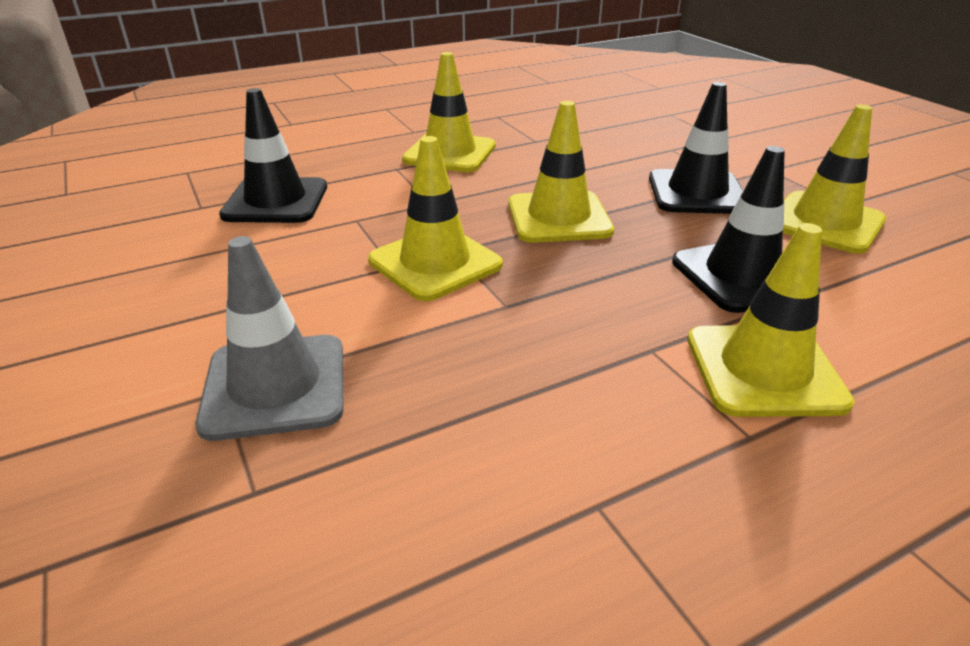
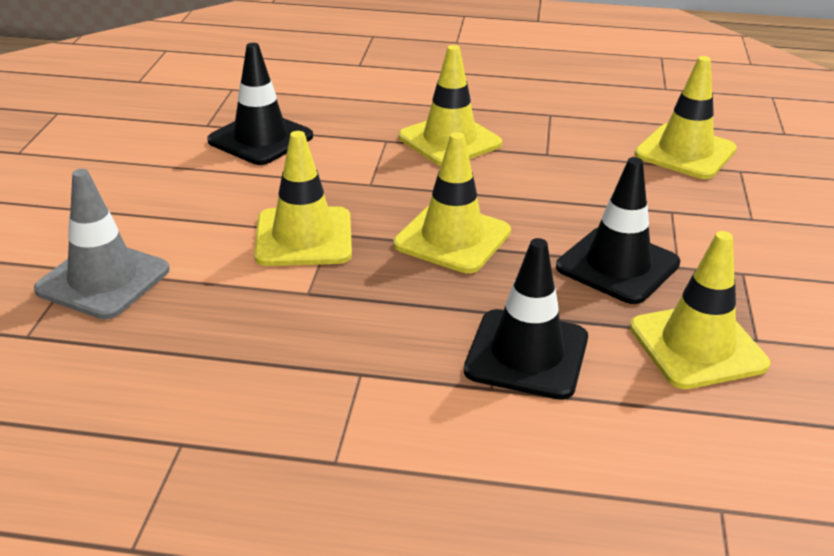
camera: 35 degrees right, 0 degrees up
(764, 370) = (417, 429): yellow traffic cone -> yellow traffic cone (685, 152)

